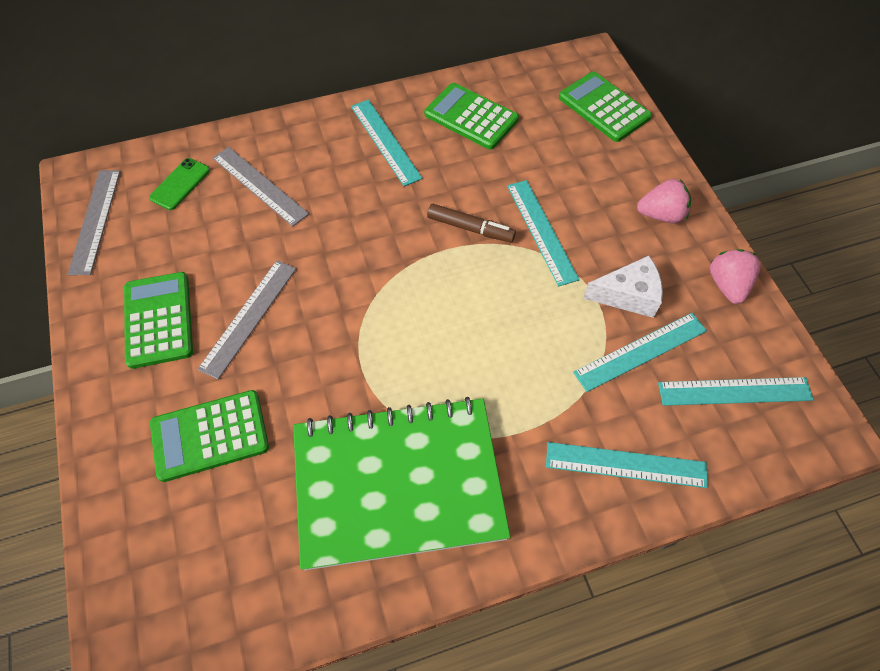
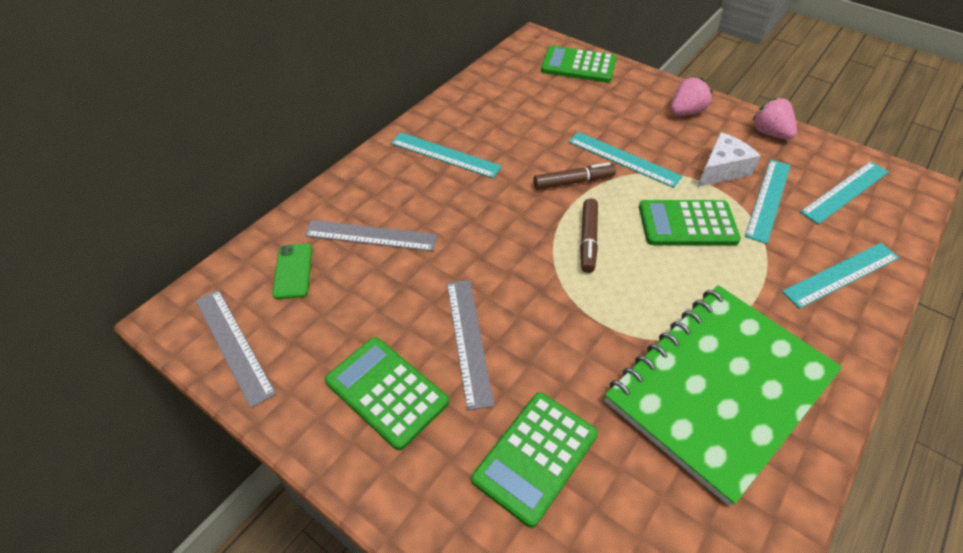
camera: 35 degrees left, 10 degrees down
(426, 290) = (588, 240): none -> brown marker
(471, 117) = (493, 110): green calculator -> green calculator (687, 224)

